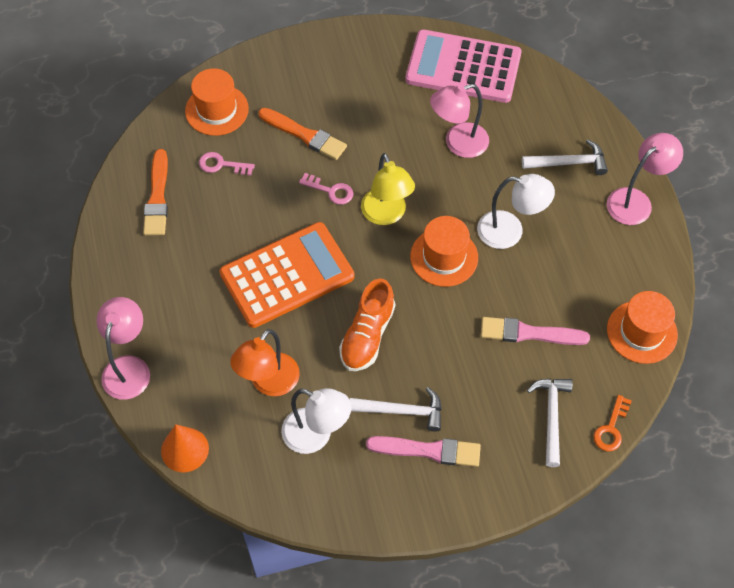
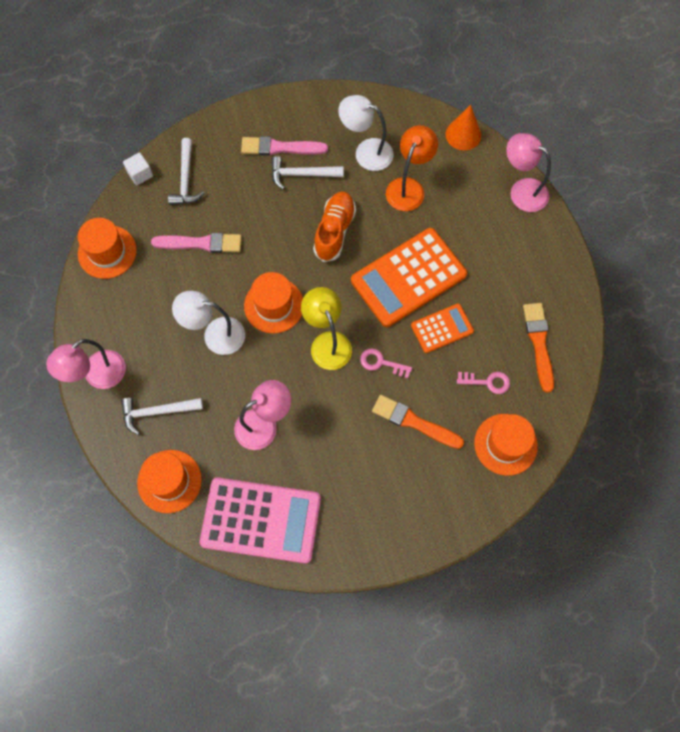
camera: 175 degrees right, 10 degrees up
(129, 367) = (521, 190): pink lamp -> pink lamp turned 120 degrees clockwise
(259, 219) = (442, 328): none -> orange calculator
(552, 103) = (169, 481): none -> orange hat
(611, 428) = (140, 174): orange key -> white cube

